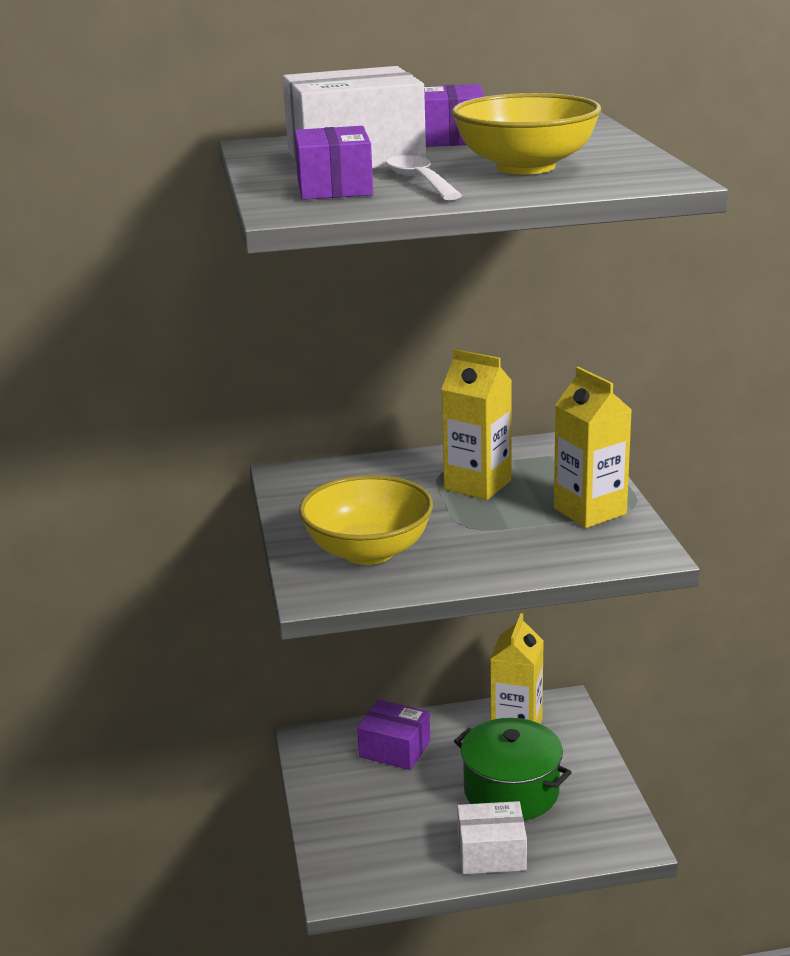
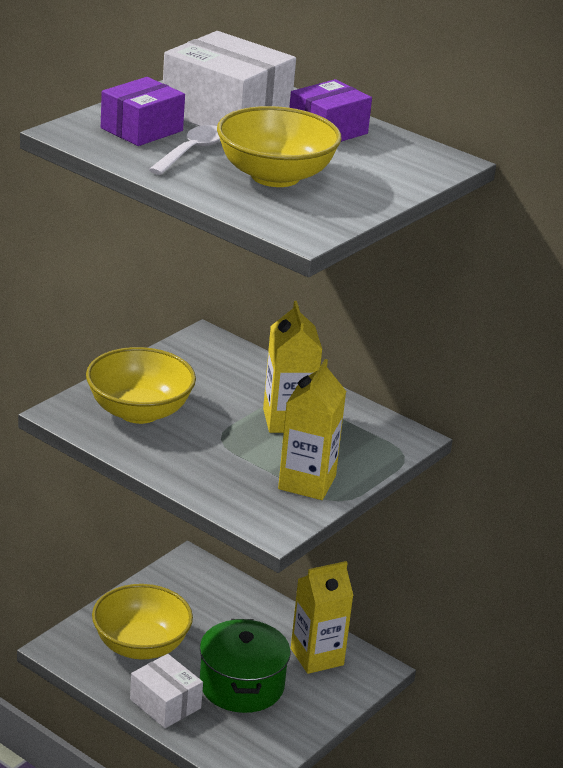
camera: 45 degrees right, 5 degrees up
(392, 829) = (140, 645): none -> yellow bowl
(394, 749) = (225, 607): purple box -> none

